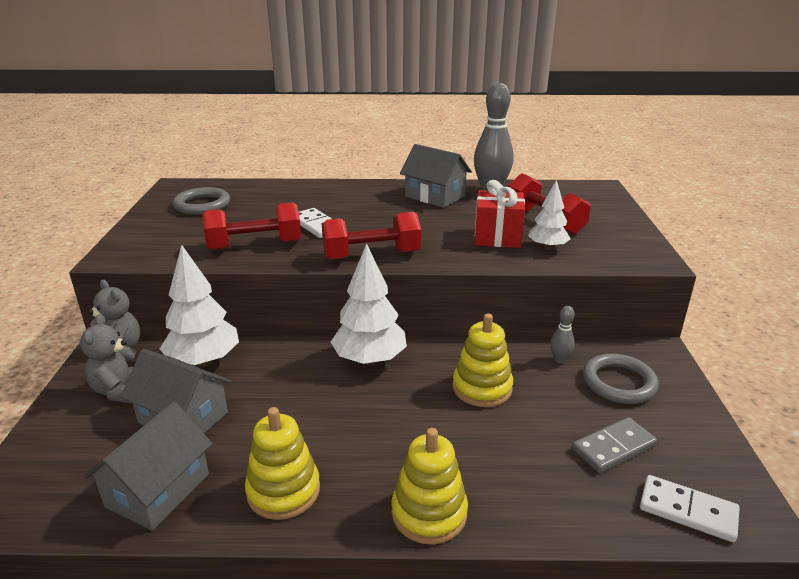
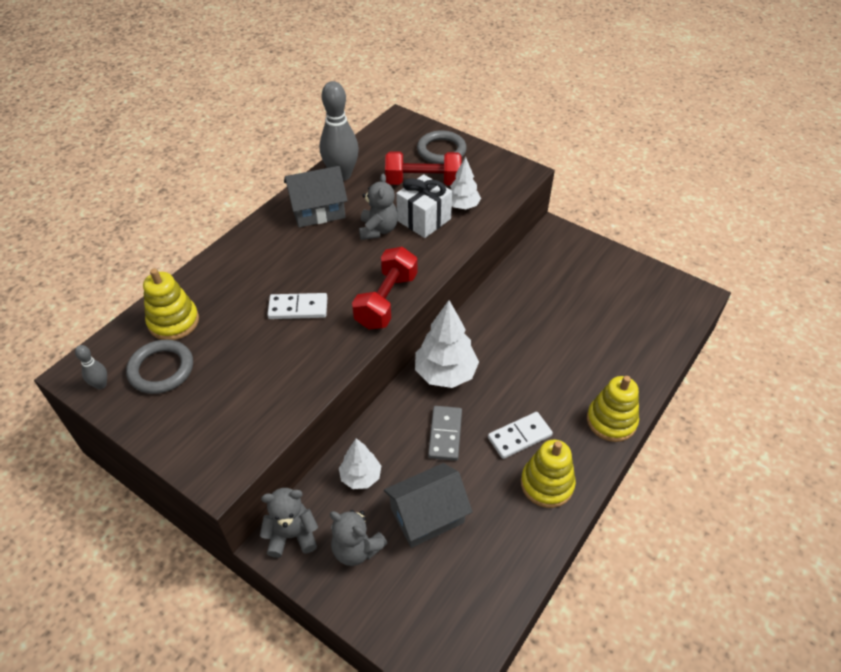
camera: 55 degrees left, 20 degrees up
(158, 490) = (499, 556): grey house -> none
(204, 361) = (360, 476): white tree -> white tree, size x0.60
(255, 245) = (297, 364): red dumbbell -> none
(452, 224) = (378, 230): none -> grey teddy bear
(482, 388) = (523, 333): yellow stacking toy -> yellow stacking toy (173, 322)
(497, 237) = (424, 220): red gift -> white gift
(559, 360) = (526, 279): grey bowling pin -> grey bowling pin (101, 385)
(613, 447) = (616, 310): grey domino -> grey domino (445, 434)
(619, 383) = (567, 269): grey ring -> grey ring (441, 150)
(687, 510) = (676, 314): white domino -> white domino (519, 436)

